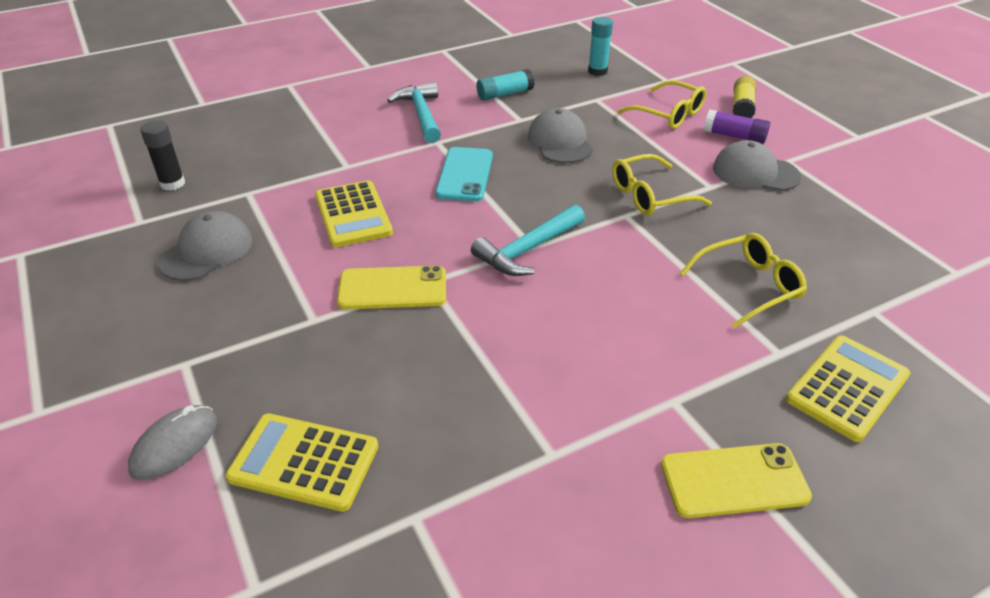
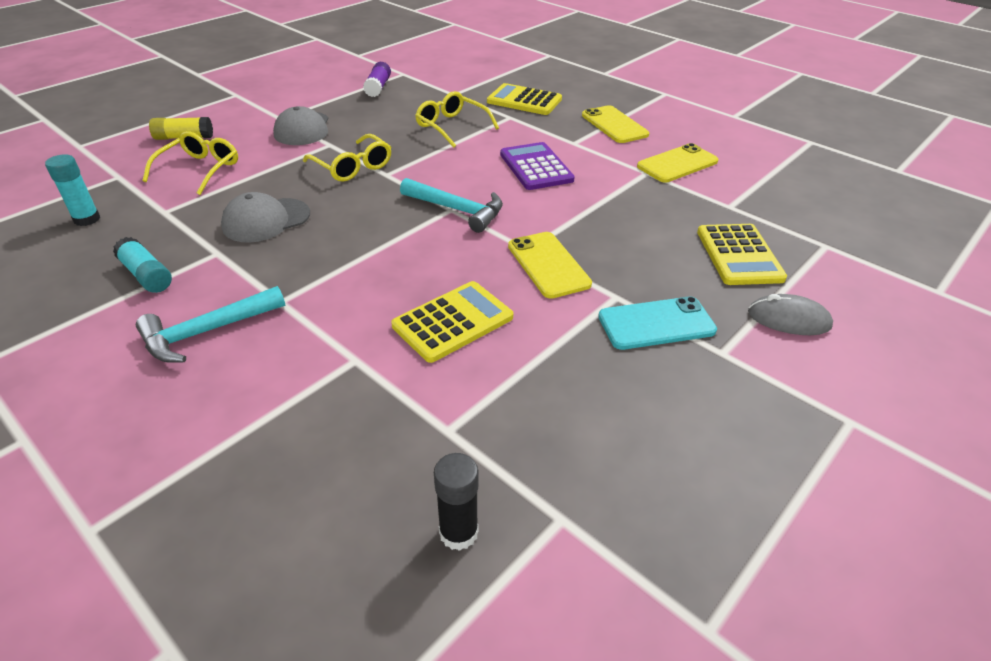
camera: 110 degrees left, 0 degrees up
(206, 251) = (575, 413): grey cap -> none
(465, 175) = (348, 266): turquoise phone -> turquoise phone (656, 323)
(565, 511) = (677, 164): none -> yellow phone
(606, 337) = (536, 167): none -> purple calculator
(734, 136) = (242, 138): purple glue stick -> purple glue stick (378, 87)

